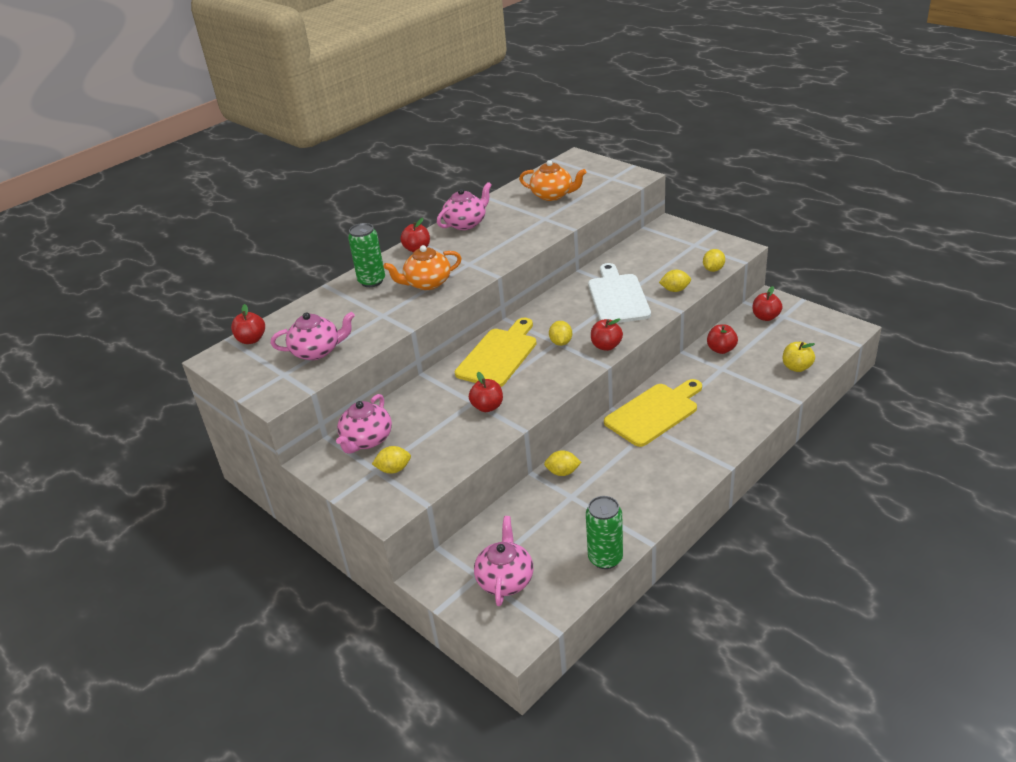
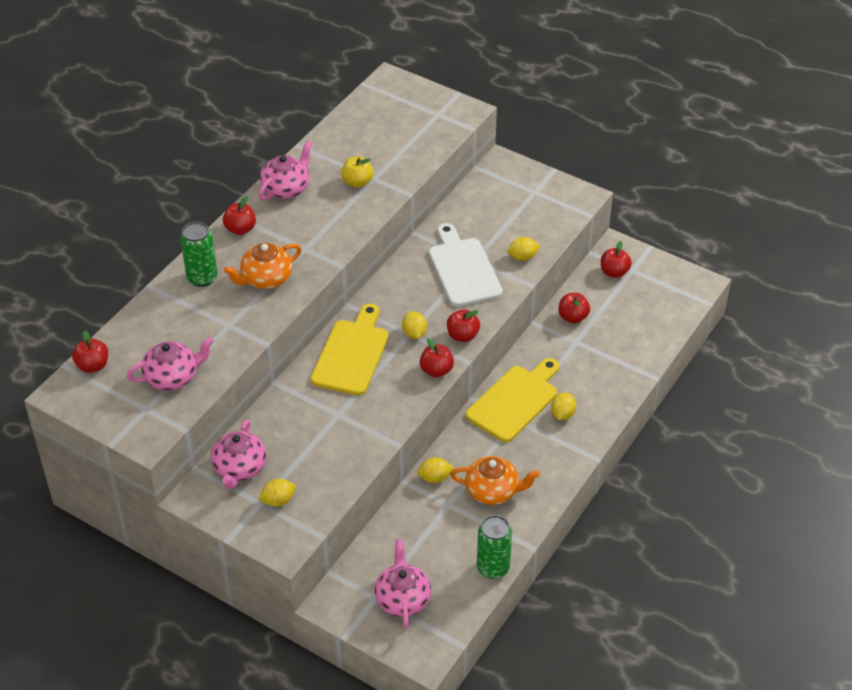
camera: 15 degrees left, 10 degrees up
(487, 407) = (355, 419): red apple -> red apple (436, 370)
(552, 195) = (376, 142): orange teapot -> orange teapot (493, 491)
(713, 269) = (559, 227): yellow lemon -> yellow lemon (562, 414)
(797, 367) = (651, 336): yellow apple -> yellow apple (357, 182)

